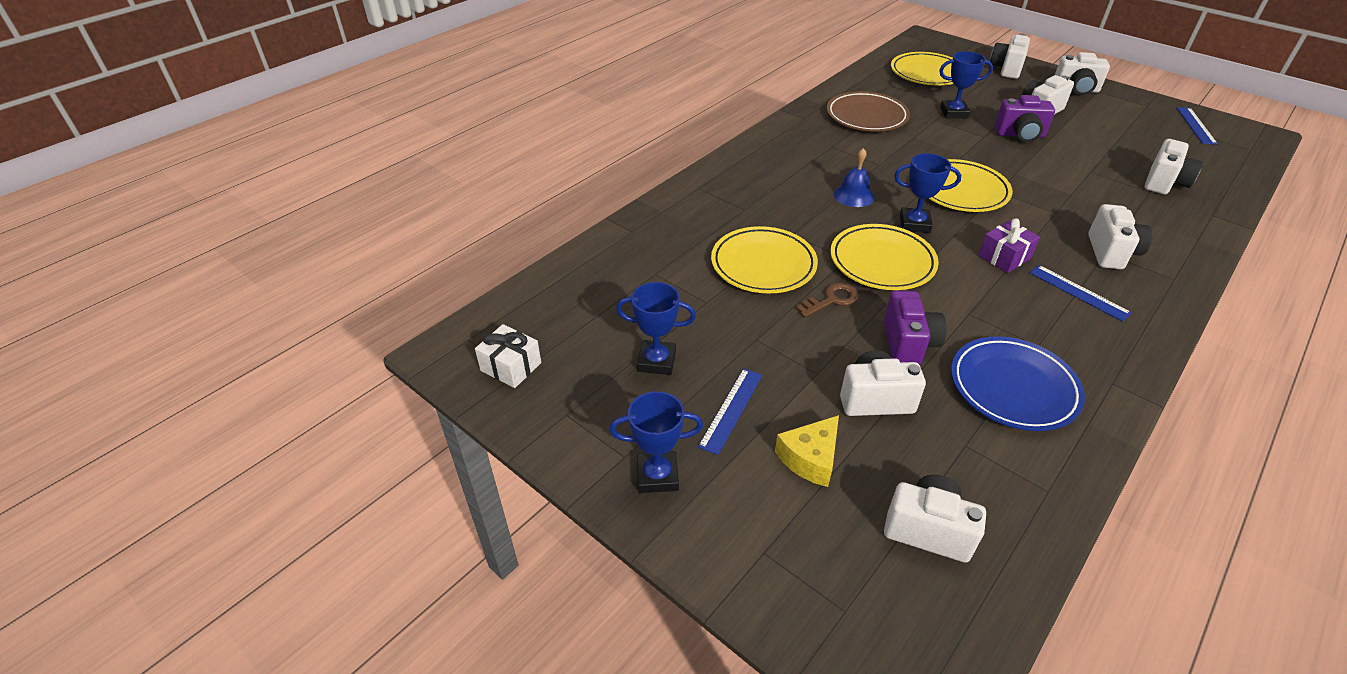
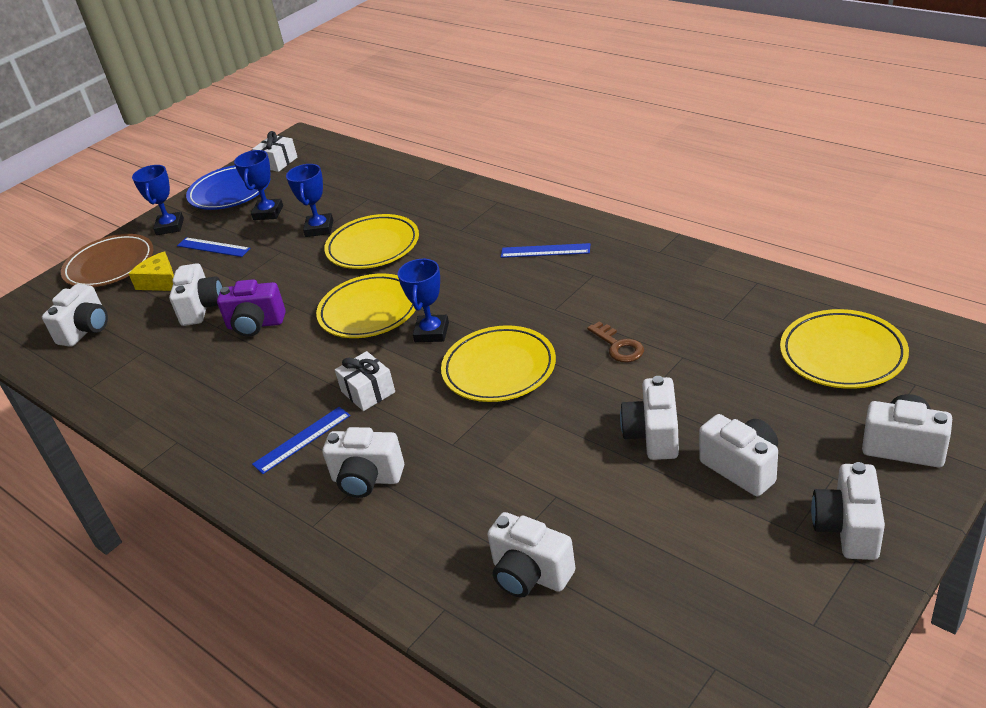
camera: 95 degrees right, 5 degrees down
(832, 300) = (320, 284): brown key -> brown key (618, 346)
(854, 195) = (486, 292): blue bell -> none
(866, 116) = (676, 298): brown plate -> brown plate (110, 265)
(954, 113) = (709, 375): blue trophy -> blue trophy (319, 228)
(1004, 257) = (368, 392): purple gift -> white gift
(1013, 387) = (191, 380): blue plate -> blue plate (230, 192)
(1020, 135) = (653, 435): purple camera -> white camera
(1196, 125) = (744, 681): blue ruler -> blue ruler (545, 251)

